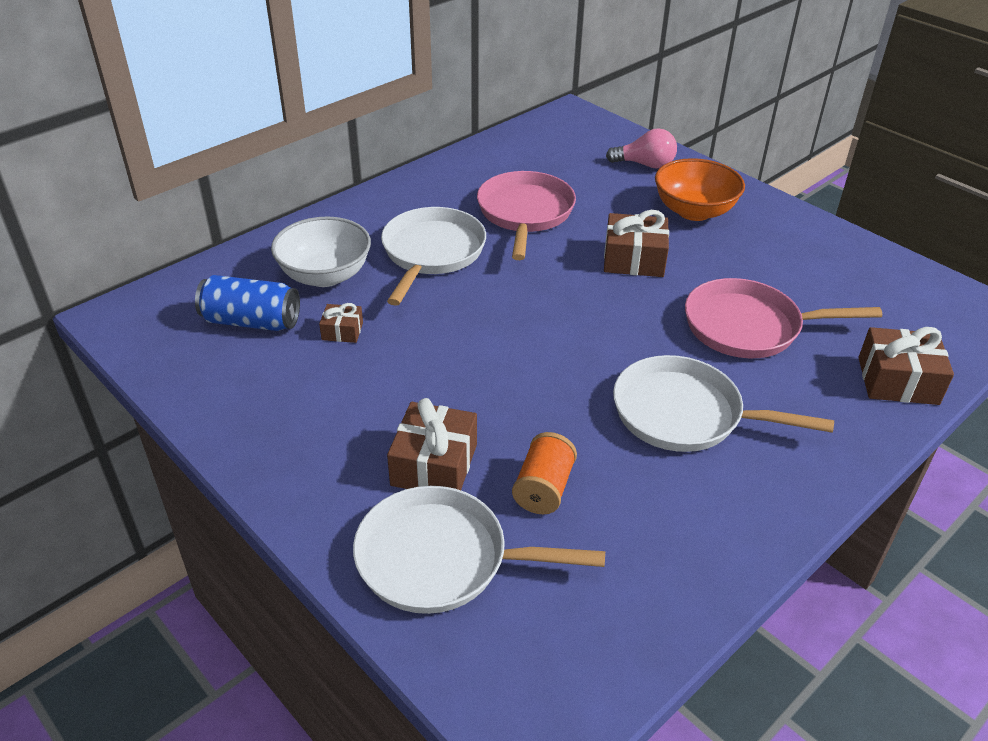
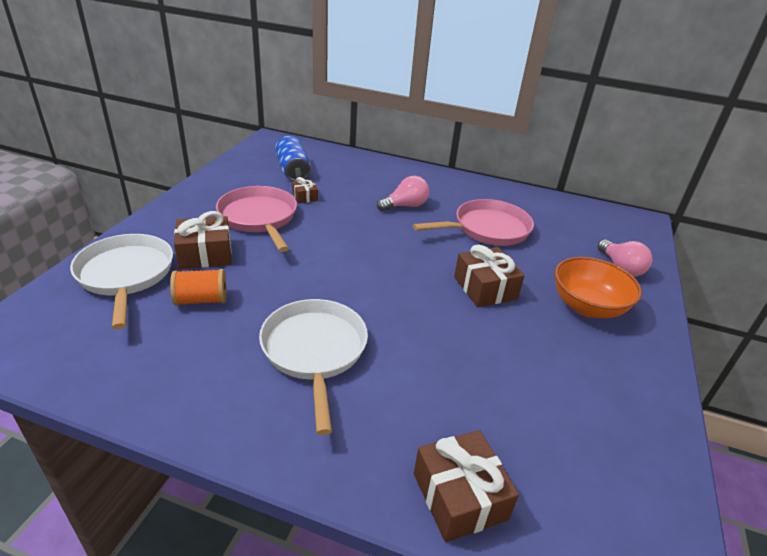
camera: 60 degrees right, 5 degrees down
(325, 275) = (350, 179): white bowl -> none
(431, 253) = (405, 206): white pan -> pink light bulb
(749, 327) = (454, 369): pink pan -> pink pan (259, 218)

